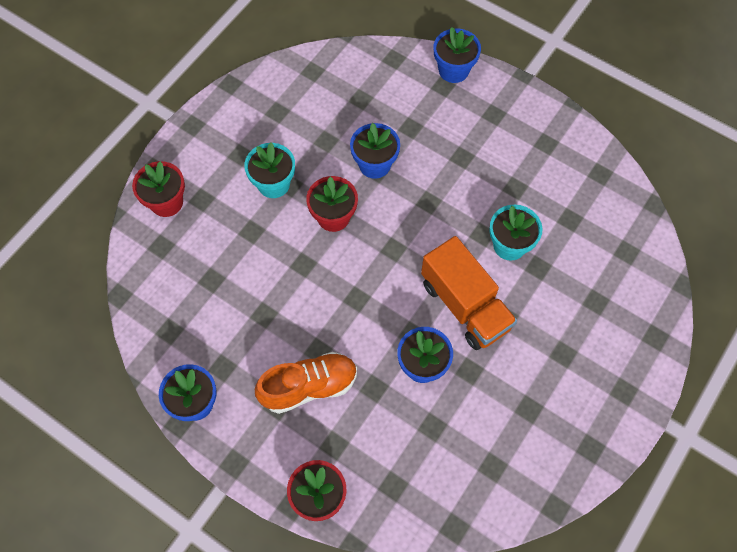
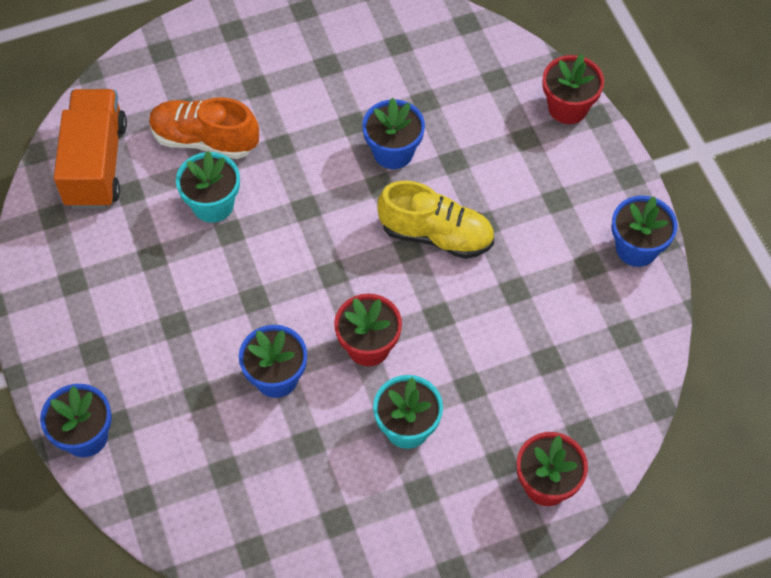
camera: 145 degrees left, 5 degrees down
(309, 386) = (515, 197): orange shoe -> orange shoe (204, 140)
(344, 320) = (436, 235): none -> yellow shoe
(465, 305) = (307, 178): orange truck -> orange truck (96, 164)

